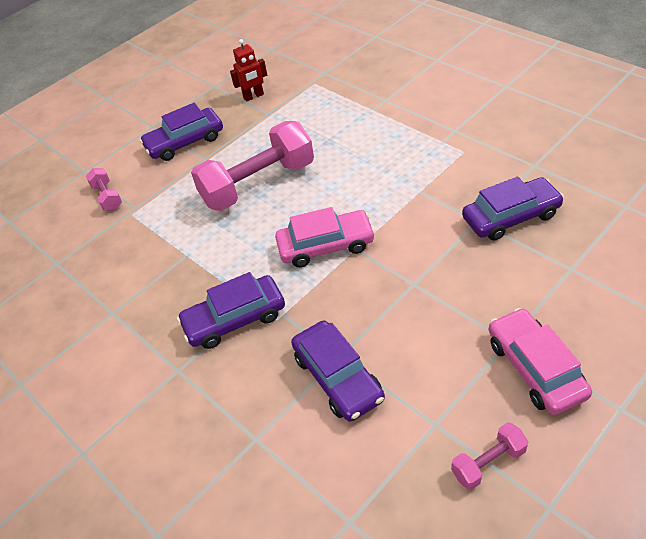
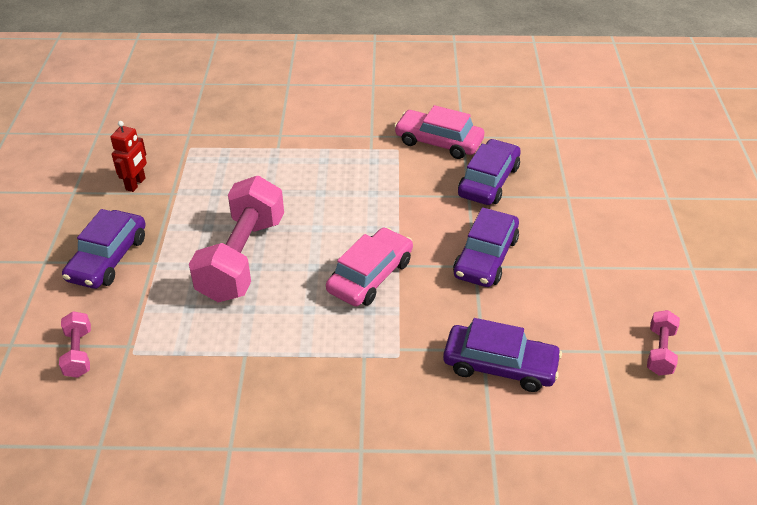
camera: 50 degrees left, 5 degrees down
(107, 197) = (78, 353): pink dumbbell -> pink dumbbell turned 60 degrees clockwise
(234, 319) = (361, 378): purple car -> purple car (485, 257)
(535, 368) = (619, 274): pink car -> pink car (438, 142)

